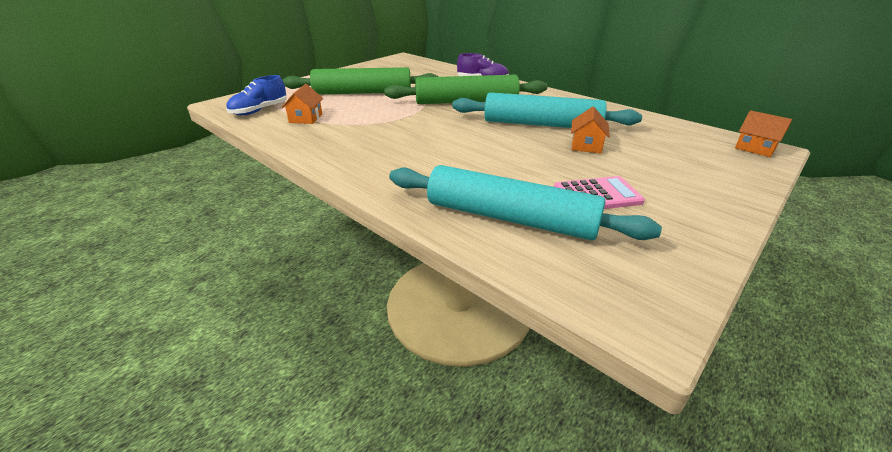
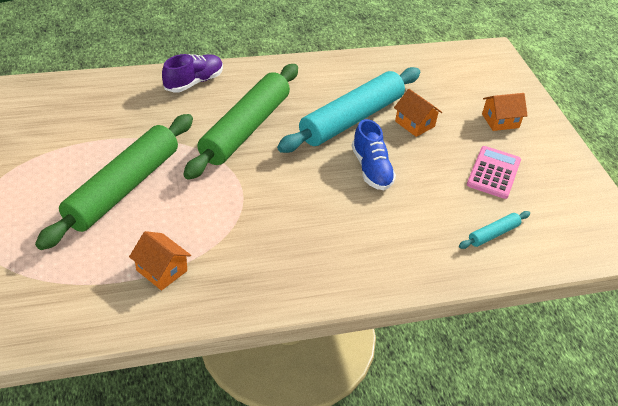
camera: 60 degrees left, 10 degrees up
(259, 110) = (84, 304): blue shoe -> blue shoe (371, 169)
(510, 218) = (493, 234): turquoise rolling pin -> turquoise rolling pin, size x0.42
(755, 148) = (487, 55): orange house -> orange house (500, 121)

